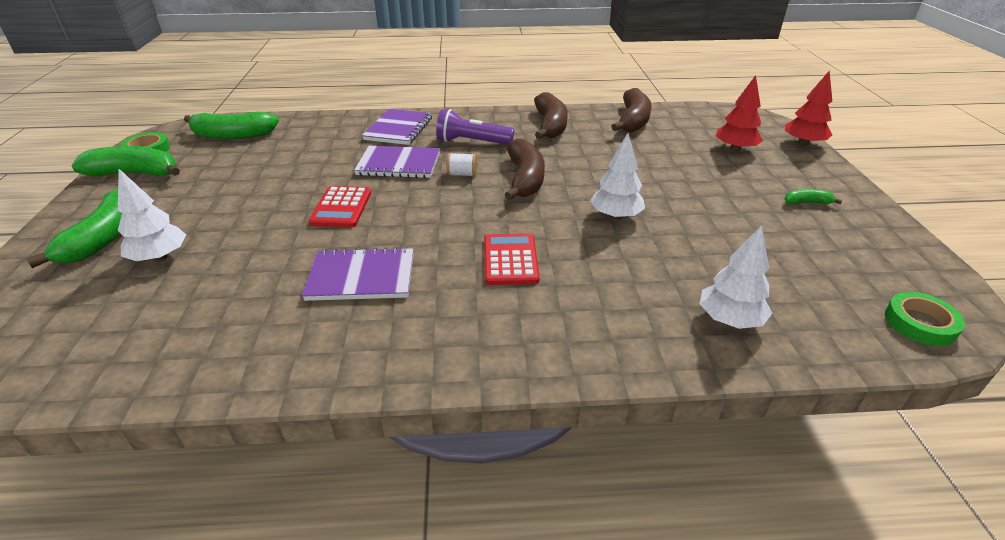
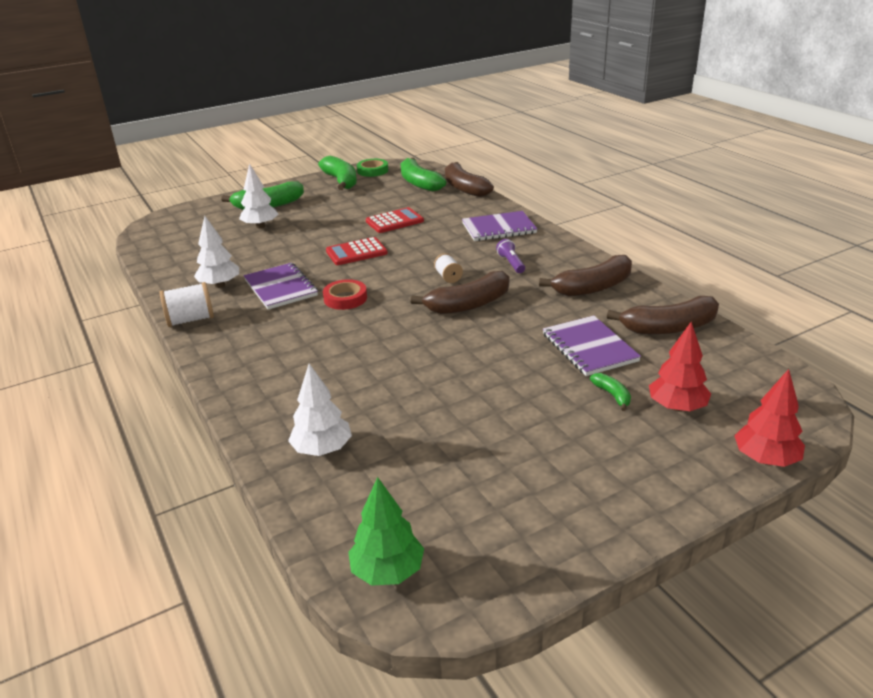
camera: 65 degrees right, 5 degrees down
(288, 119) = (464, 188): none -> brown banana
(360, 373) = (191, 320): none -> white spool
(399, 164) = (438, 249): purple notebook -> purple notebook (589, 347)
(440, 239) = (345, 298): none -> red tape
(472, 142) = (511, 263): purple flashlight -> purple flashlight, size x0.60
(510, 260) = (338, 333): red calculator -> red calculator (394, 221)
(615, 216) = (444, 362): white tree -> white tree (220, 285)
(807, 202) = (587, 476): green banana -> green banana (612, 395)
(920, 323) = (387, 571): green tape -> green tree

